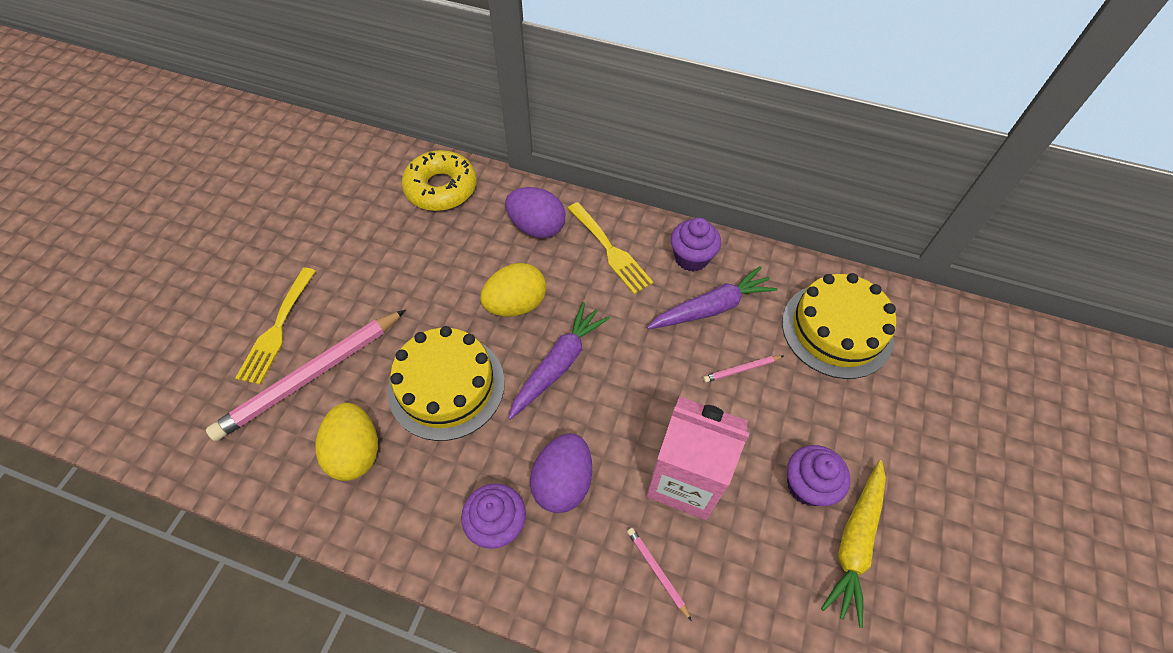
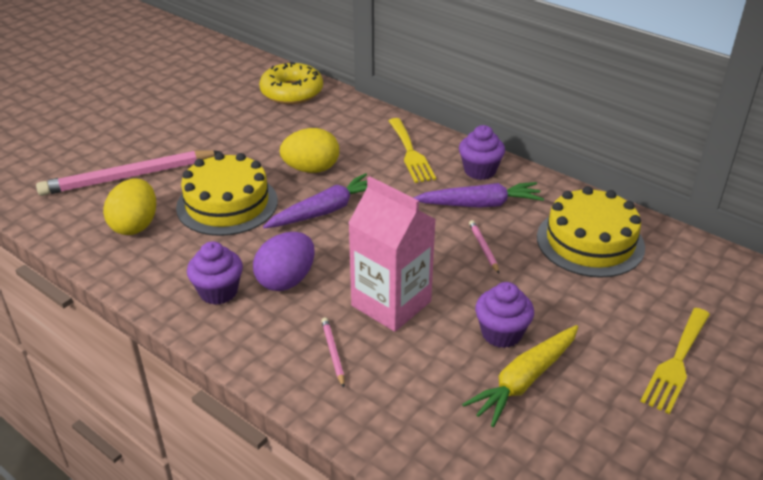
camera: 20 degrees right, 20 degrees down
(277, 330) = (119, 146): yellow fork -> yellow fork (676, 363)
(536, 227) = (356, 128): purple egg -> none
(741, 369) = (483, 248): pink pencil -> pink pencil turned 75 degrees clockwise

